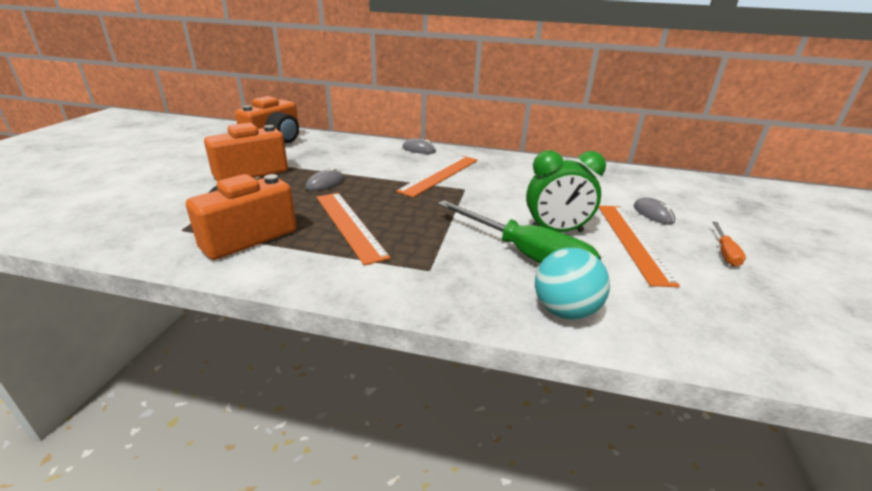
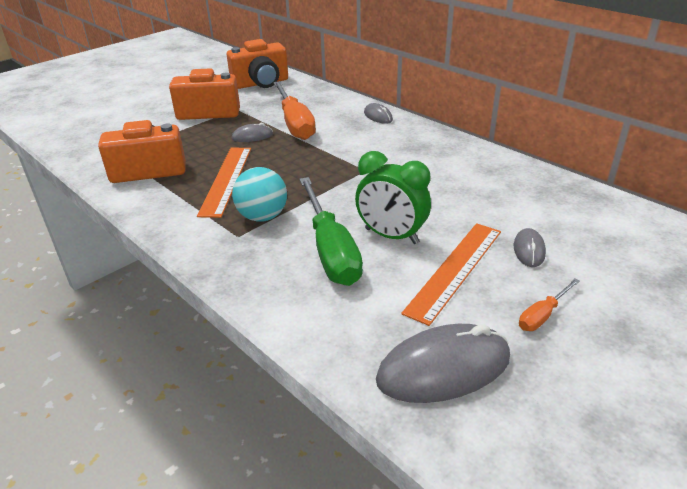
camera: 35 degrees right, 5 degrees up
(353, 166) = (294, 123): none -> orange screwdriver
(440, 175) = (361, 149): orange ruler -> none
(564, 311) = (293, 305): turquoise ball -> turquoise ball (262, 217)
(735, 314) = (443, 369): none -> grey mouse

